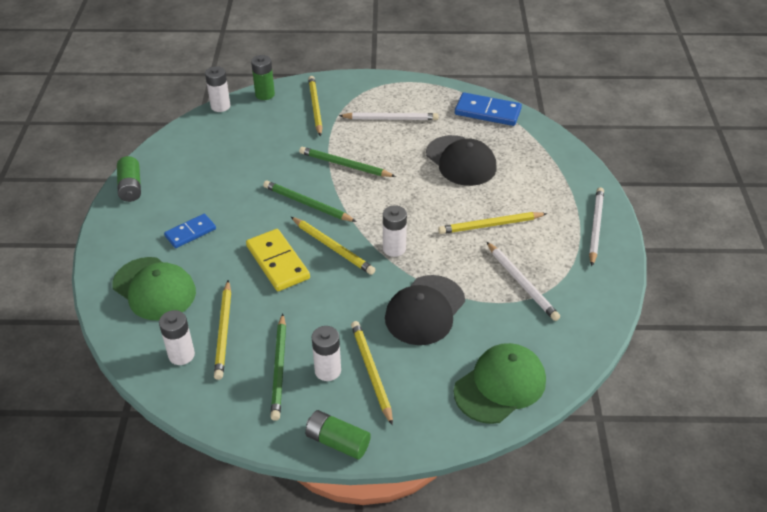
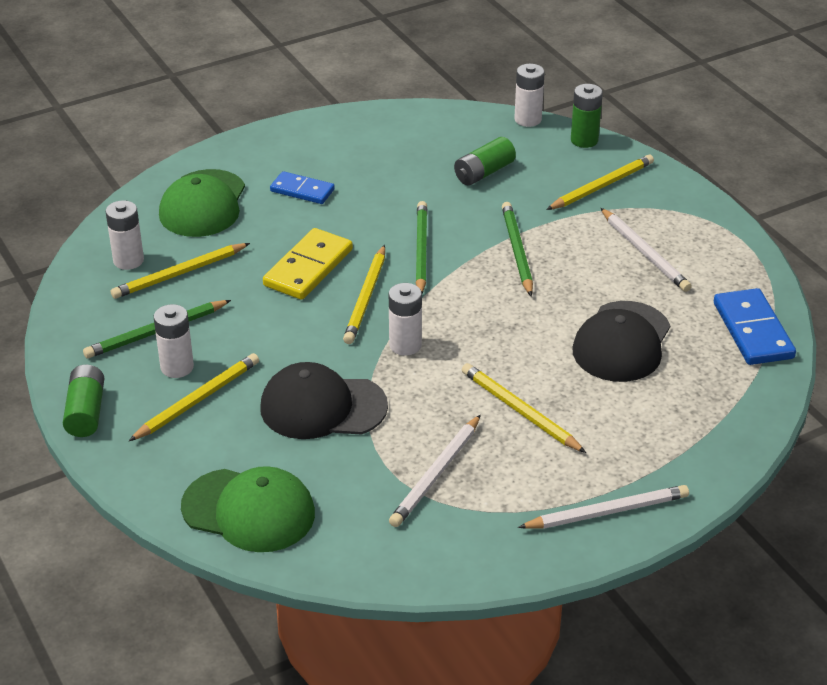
camera: 60 degrees right, 5 degrees down
(130, 187) = (335, 122): green battery -> green battery (484, 172)

